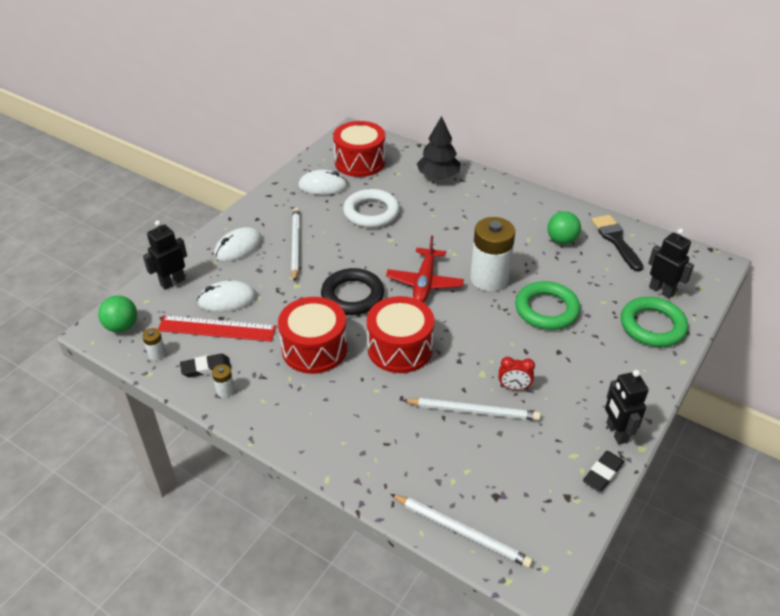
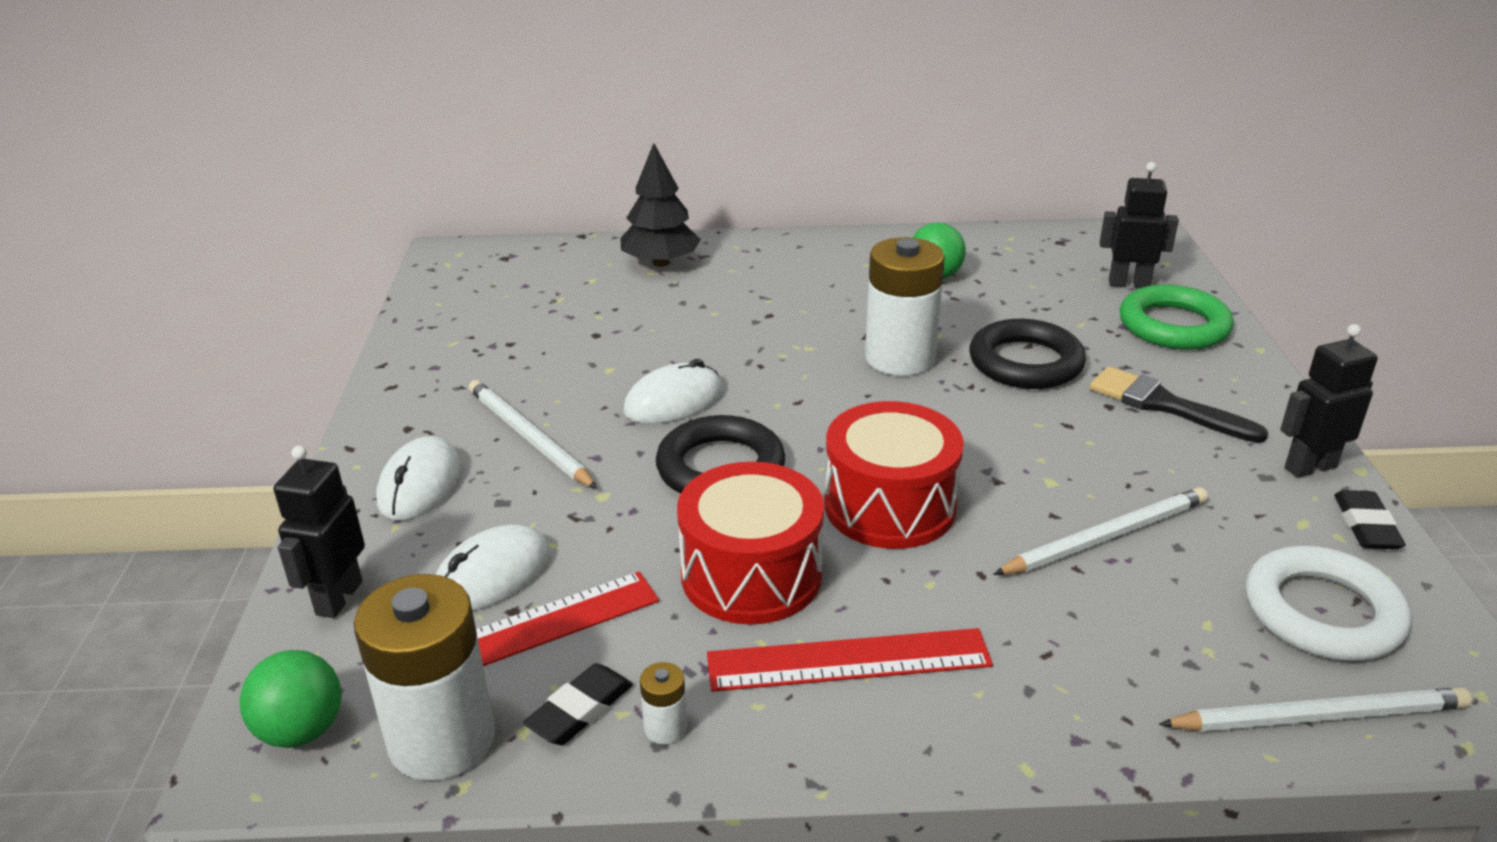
camera: 35 degrees left, 10 degrees down
(157, 354) = (442, 740): white battery -> white battery, size x2.43
(311, 403) = (848, 661): none -> red ruler
(323, 186) = (481, 339): white mouse -> white mouse (673, 401)
(360, 162) = (508, 286): red drum -> none
(371, 212) = (610, 344): white ring -> white ring (1322, 612)
(424, 283) = (813, 402): red plane -> none
(514, 387) = (1115, 477): red clock -> none
(546, 309) = (1025, 363): green ring -> black ring
(616, 240) = (1001, 251): black brush -> black brush (1165, 405)
(616, 432) = (1309, 467): black robot -> black robot turned 120 degrees clockwise

